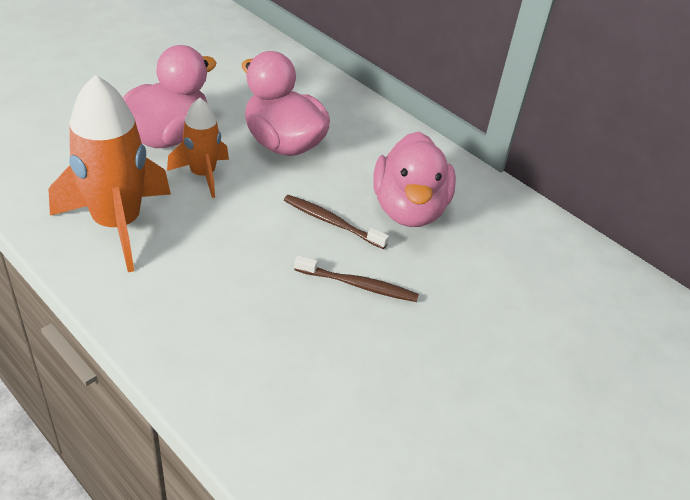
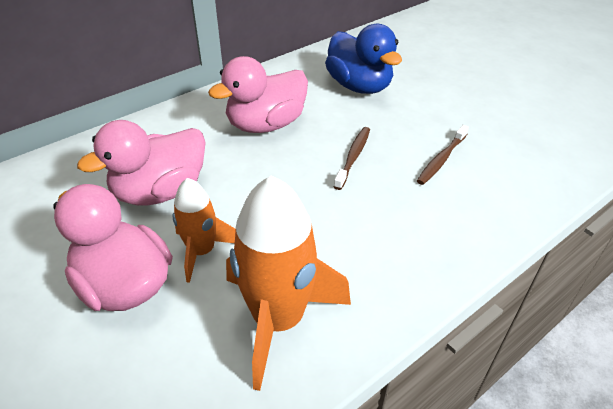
camera: 80 degrees left, 0 degrees up
(332, 222) = (280, 166): brown toothbrush -> brown toothbrush (441, 159)
(409, 209) = (266, 125): pink duck -> pink duck turned 135 degrees clockwise
(527, 299) = (359, 86): none -> blue duck

